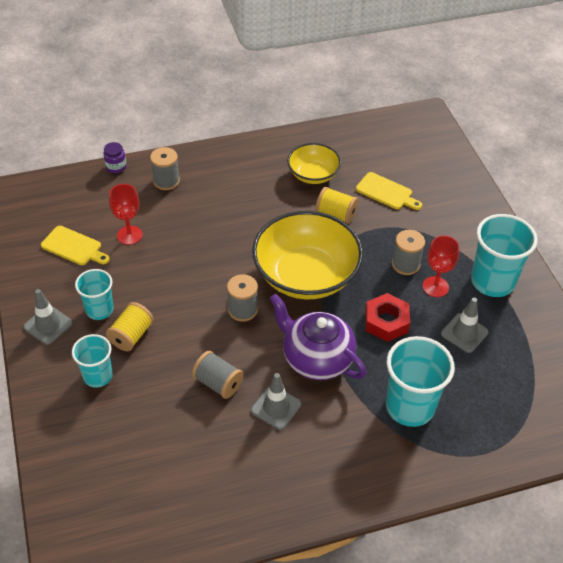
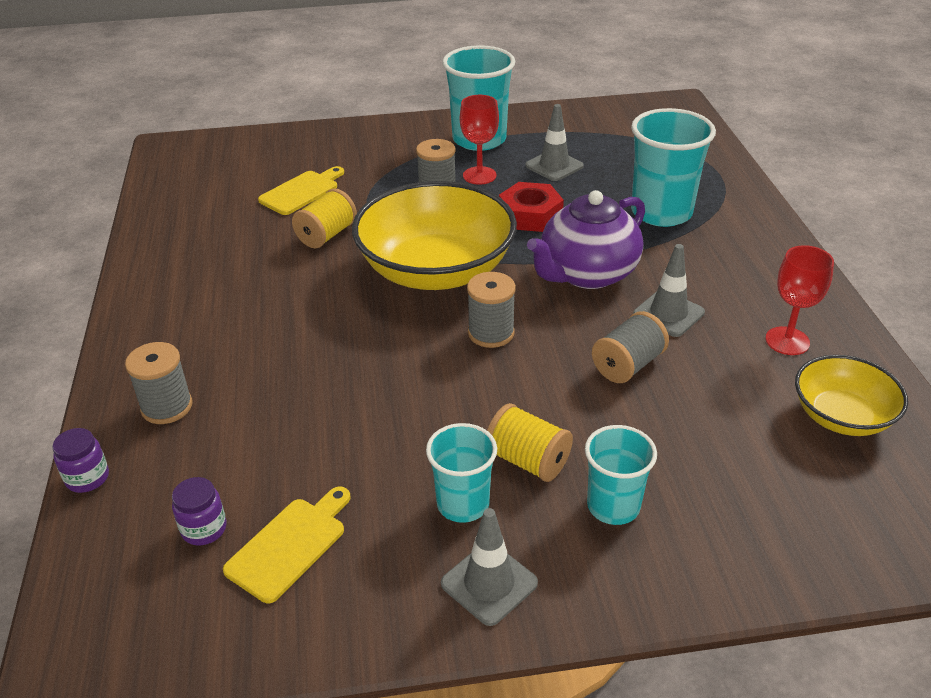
camera: 80 degrees left, 10 degrees down
(84, 214) = (204, 529): none -> purple jar
(129, 235) = (287, 460): red goblet -> red goblet (787, 341)
(313, 174) = (235, 247): yellow bowl -> yellow bowl (841, 416)

